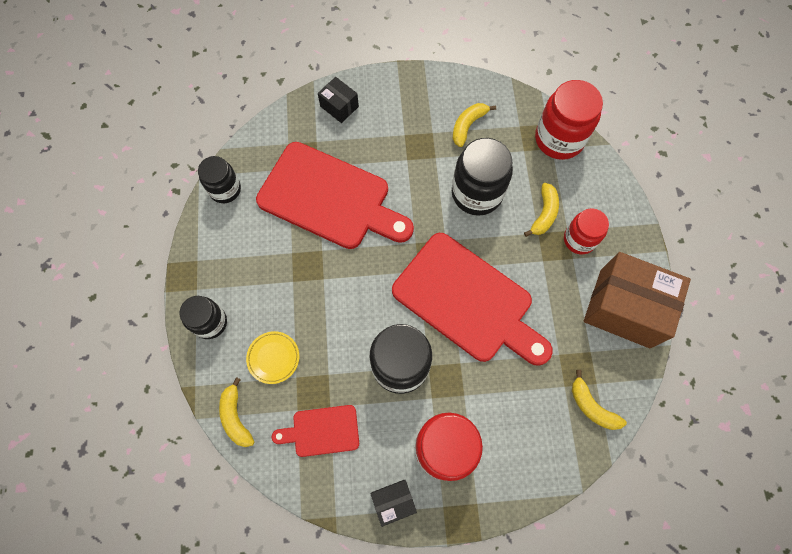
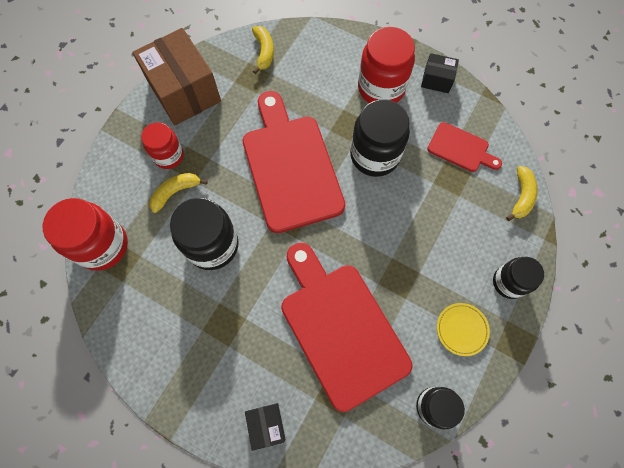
camera: 145 degrees left, 0 degrees up
(273, 358) = (469, 221): yellow plate -> yellow plate (461, 329)
(468, 126) = (165, 314): yellow banana -> none

